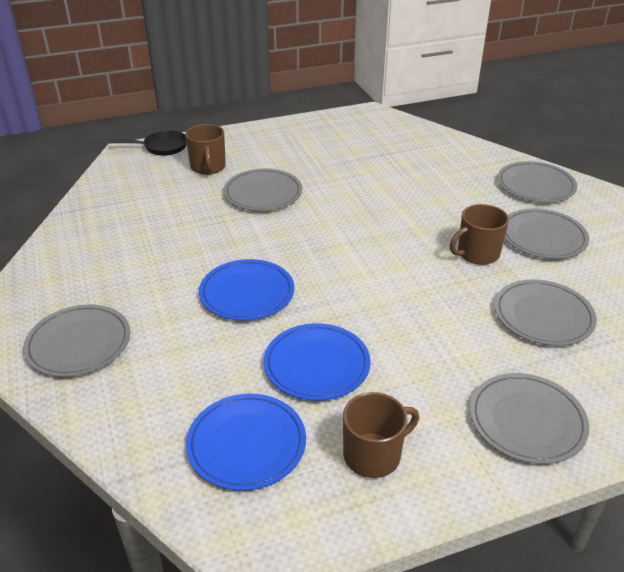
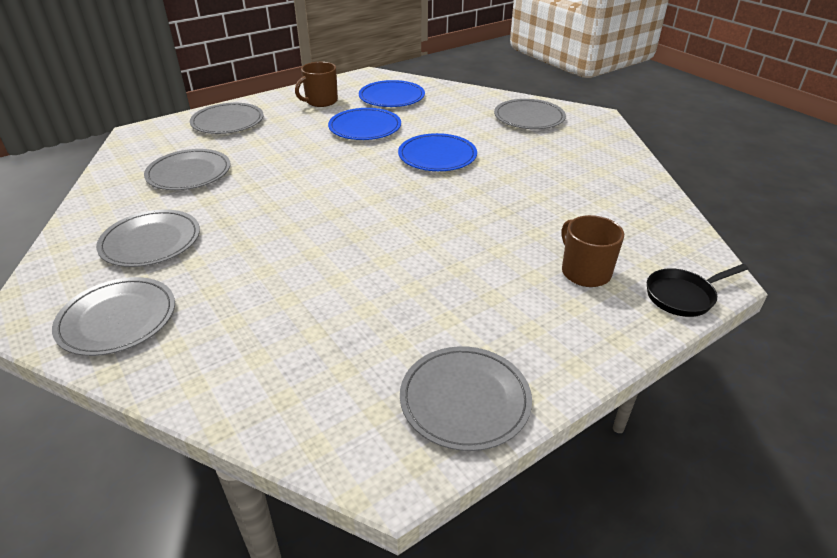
camera: 165 degrees right, 0 degrees up
(263, 193) = (486, 245): grey plate -> grey plate (465, 400)
(477, 254) = (232, 213): brown mug -> none

